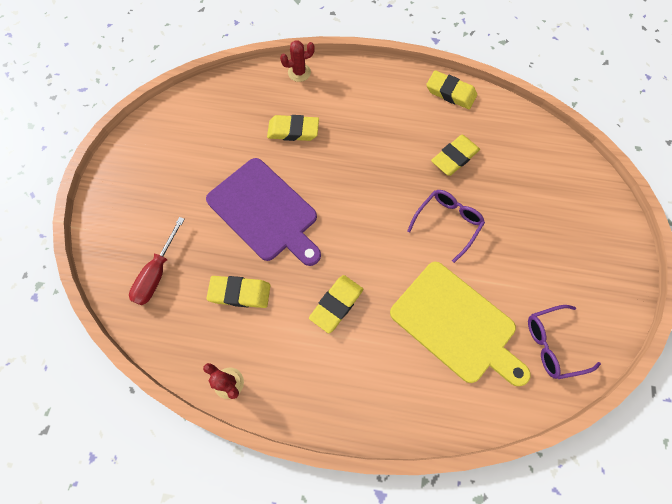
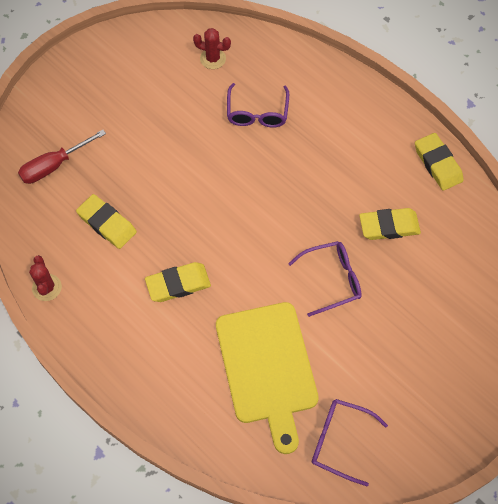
camera: 35 degrees right, 5 degrees down
(265, 212) = (178, 169): purple cutting board -> none
(293, 131) = (257, 112): yellow eraser -> purple glasses
(299, 72) = (305, 61): red cactus -> red cactus (213, 59)

